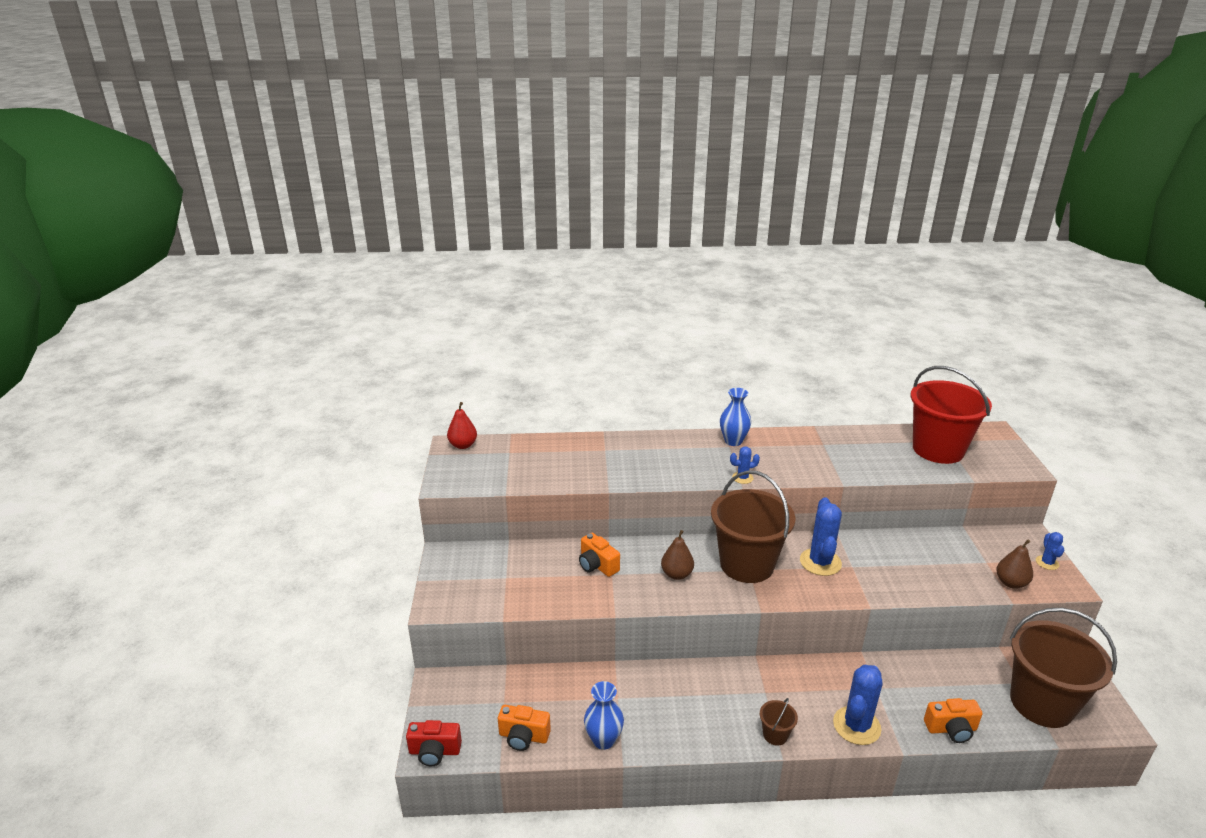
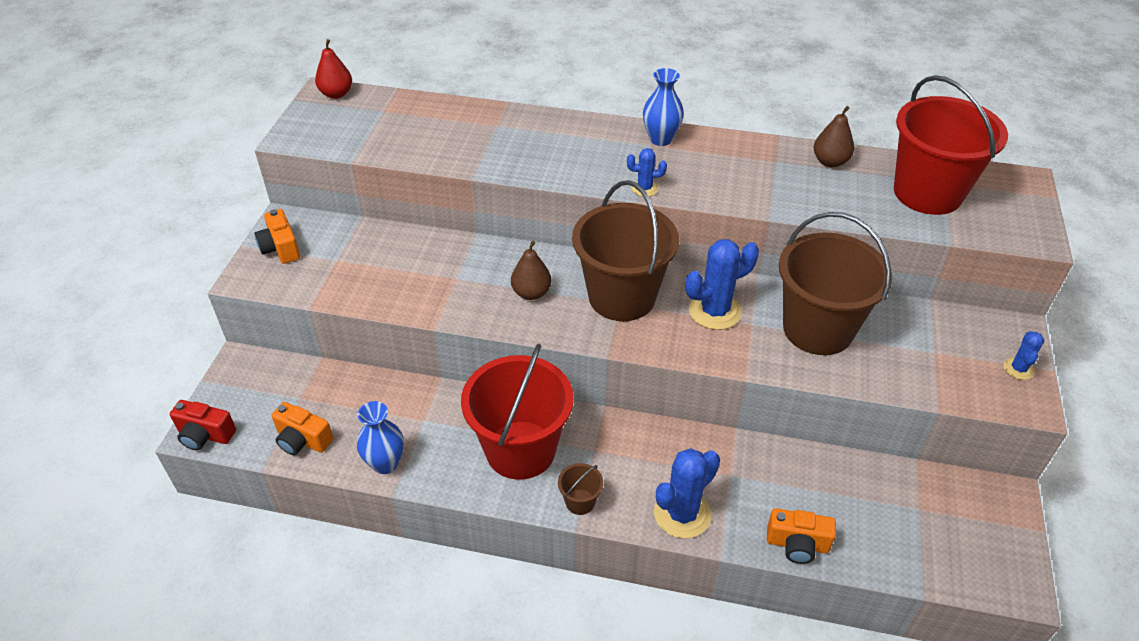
camera: 15 degrees right, 15 degrees up
(597, 565) = (445, 265): orange camera -> orange camera (281, 248)
(708, 704) = (520, 450): none -> red bucket
(820, 562) = (714, 311): blue cactus -> blue cactus turned 45 degrees clockwise
(1011, 583) = (951, 385): brown pear -> brown pear (830, 162)
(1041, 703) = (932, 540): brown bucket -> brown bucket (817, 329)

